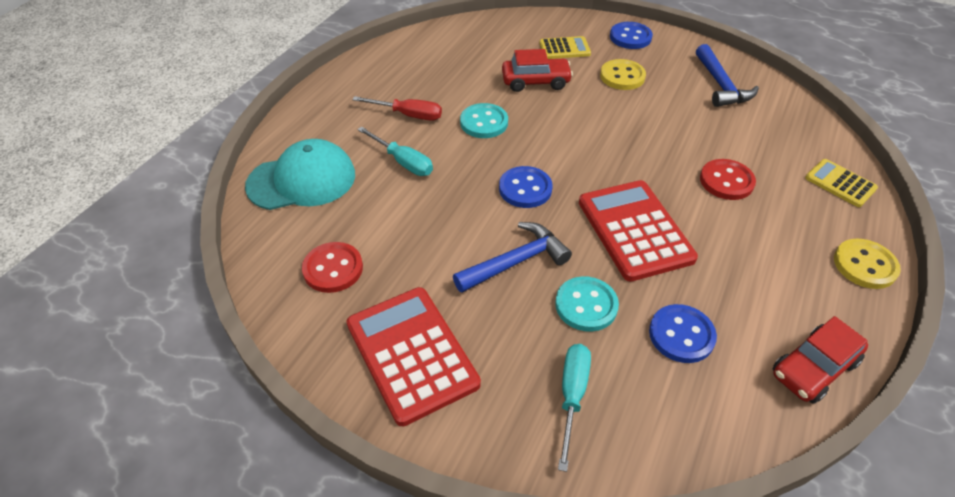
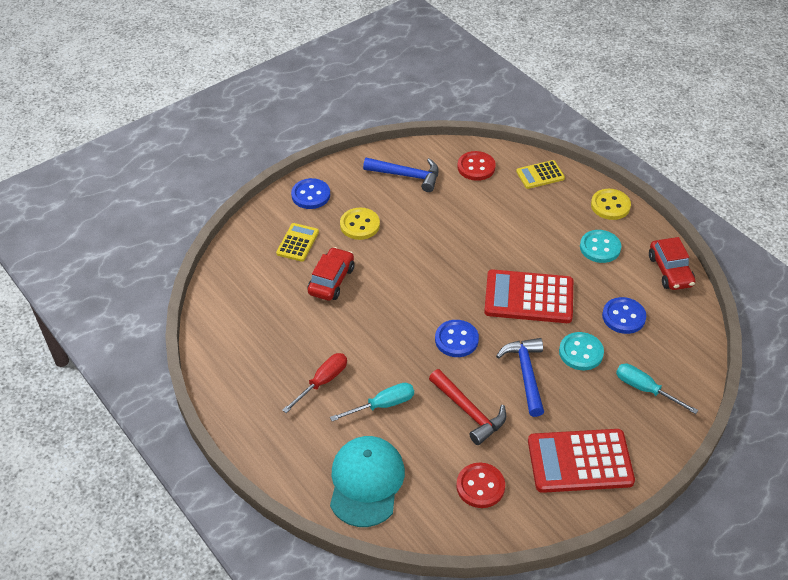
camera: 65 degrees left, 0 degrees up
(431, 228) = (469, 412): none -> red hammer
(484, 122) = (364, 335): turquoise button -> turquoise button (600, 247)
(726, 181) = (508, 228): red button -> red button (476, 167)

